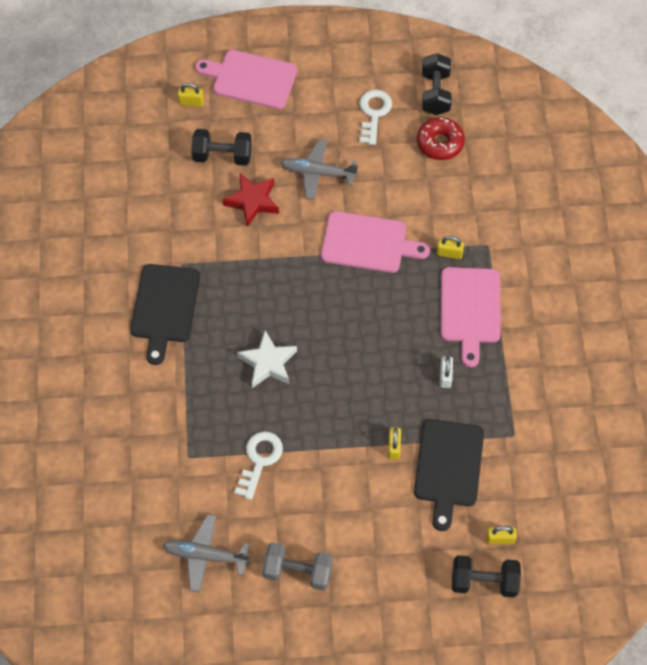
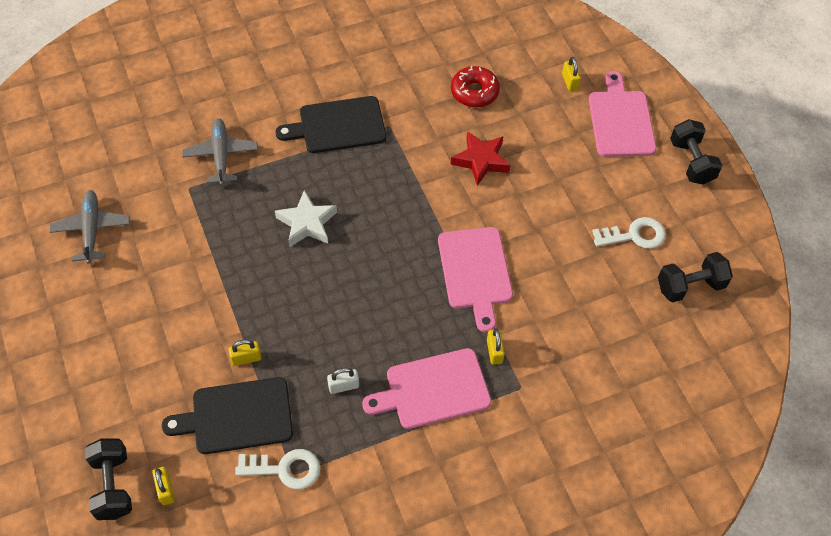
camera: 70 degrees right, 5 degrees down
(222, 156) = (521, 123): black dumbbell -> black dumbbell (691, 162)
(259, 460) = (200, 245): white key -> white key (285, 469)
(298, 571) = (90, 309): grey dumbbell -> none
(318, 173) = (538, 206): grey plane -> grey plane (221, 155)
(440, 143) = (629, 307): red donut -> red donut (474, 92)

